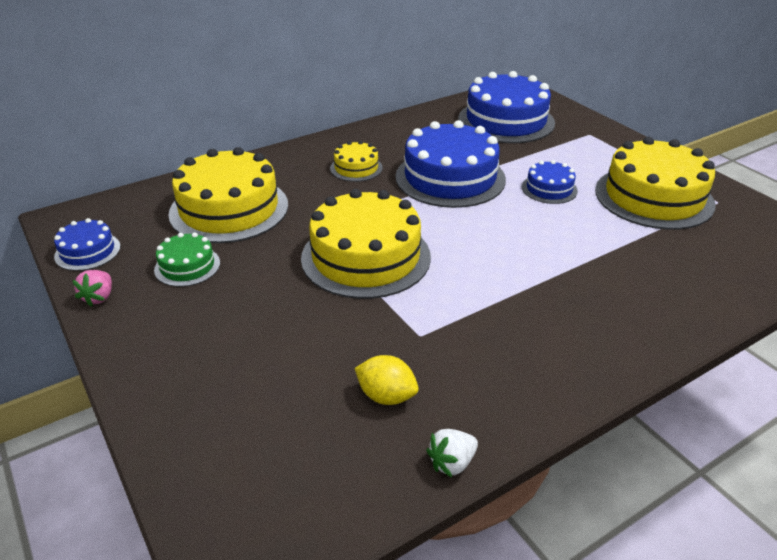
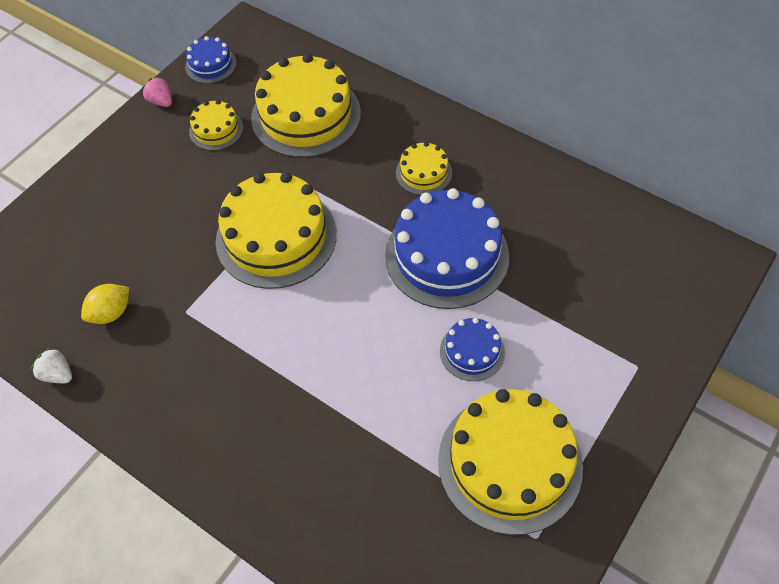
camera: 70 degrees right, 20 degrees up
(99, 297) = (161, 101): pink strawberry -> pink strawberry turned 60 degrees clockwise
(187, 266) = (216, 129): green cake -> yellow cake
(386, 396) = (111, 313): yellow lemon -> yellow lemon turned 45 degrees clockwise
(506, 121) = (616, 269): blue cake -> none

